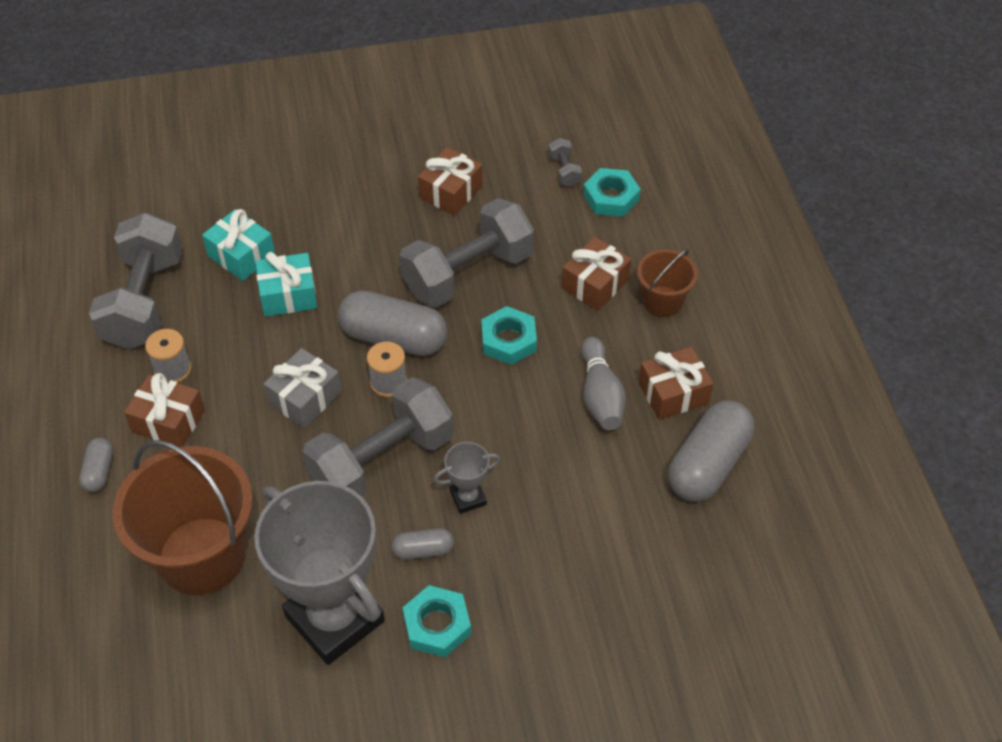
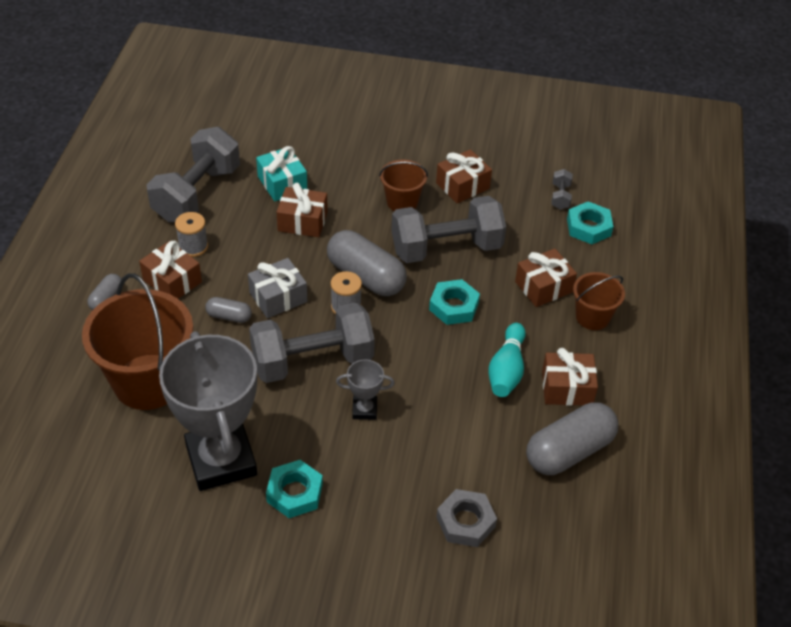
camera: 20 degrees right, 5 degrees down
(288, 295) = (302, 221): turquoise gift -> brown gift
(392, 234) = (402, 202): none -> brown bucket
(423, 550) = (311, 435): grey capsule -> grey capsule (229, 316)
(600, 395) = (506, 370): grey bowling pin -> turquoise bowling pin
(638, 586) = (466, 522): none -> grey nut

